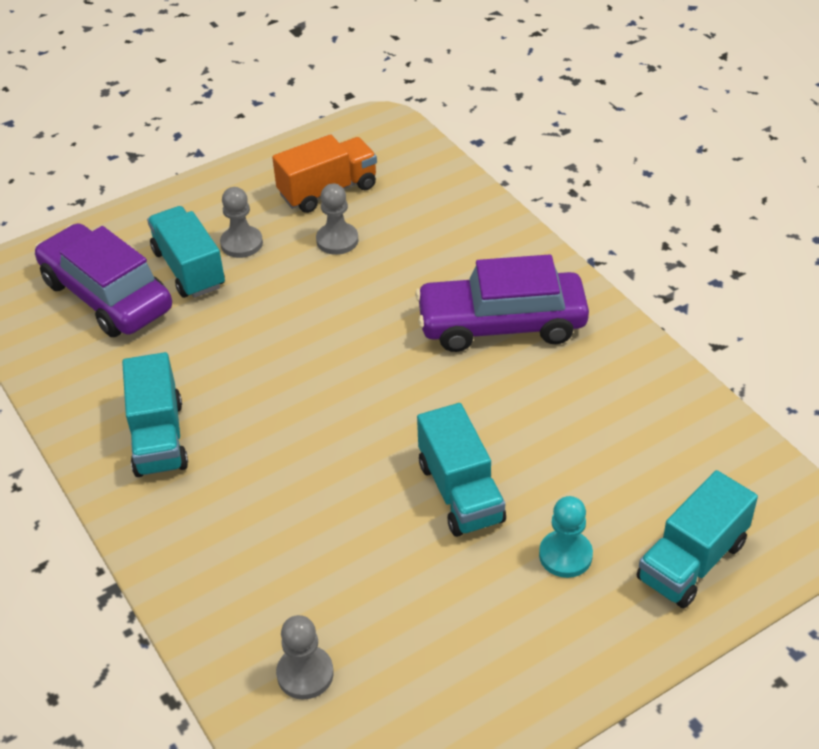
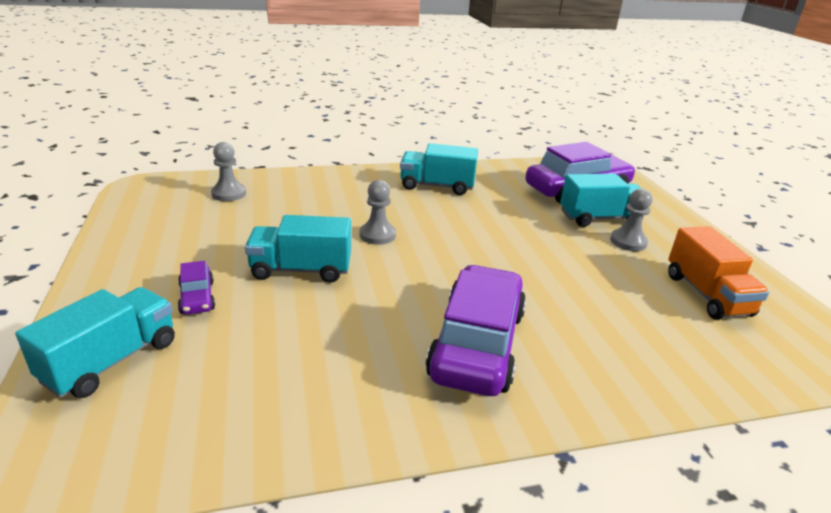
camera: 105 degrees right, 15 degrees down
(337, 240) = (627, 284): grey pawn -> grey pawn (377, 235)
(565, 555) = (197, 297): turquoise pawn -> purple car
(692, 561) = (111, 361): turquoise truck -> turquoise truck turned 60 degrees clockwise

